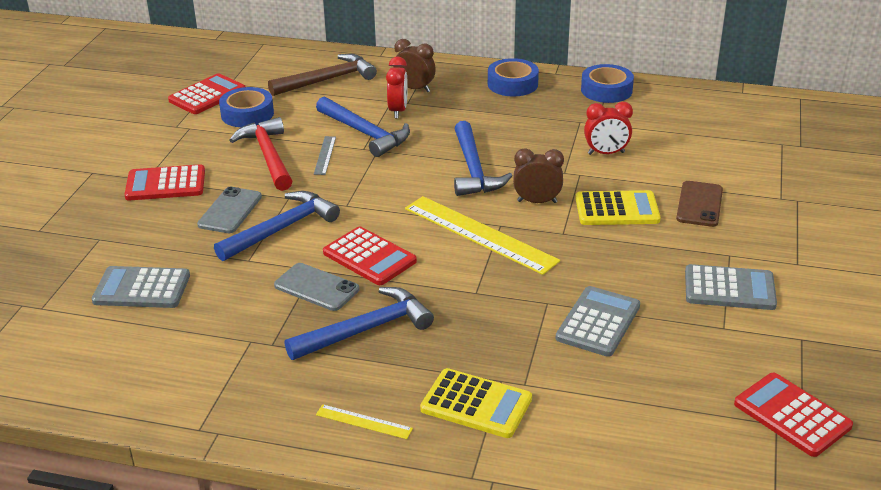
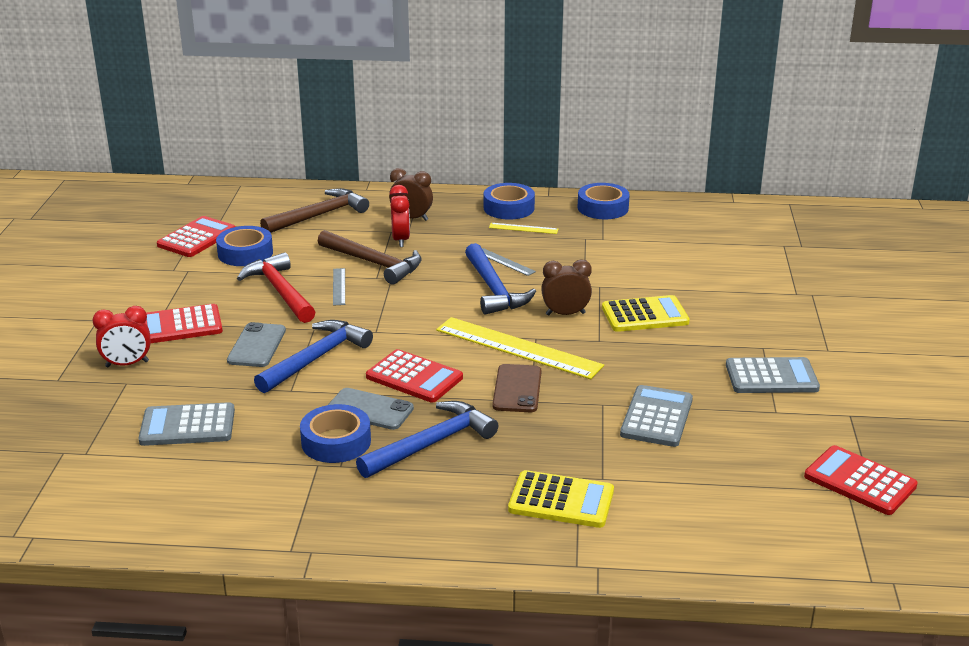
camera: 10 degrees left, 5 degrees down
(275, 318) = (336, 442): none -> blue tape
(363, 422) = (455, 527): yellow ruler -> yellow ruler (523, 228)
(365, 133) = (374, 263): blue hammer -> brown hammer
(492, 141) = (505, 262): none -> grey ruler
(606, 153) = (619, 265): red clock -> red clock (127, 364)
(699, 204) = (722, 305): brown phone -> brown phone (517, 389)

